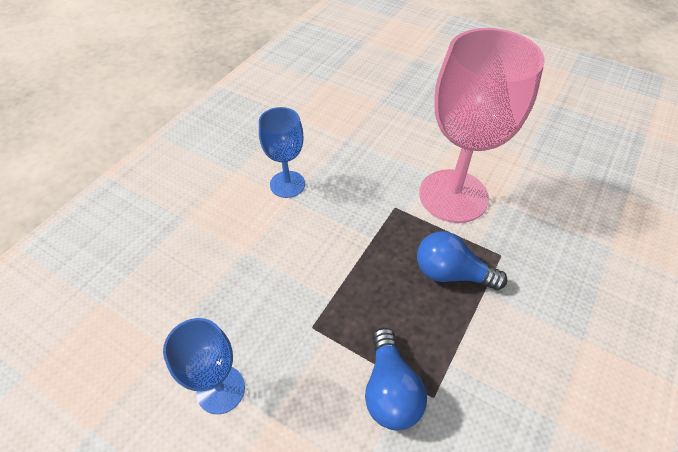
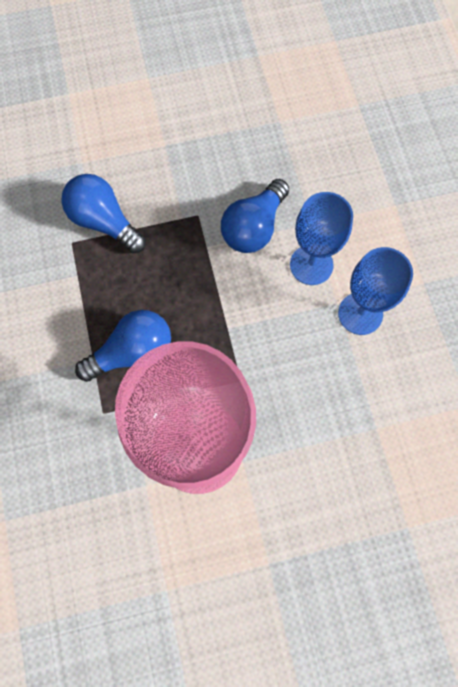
camera: 135 degrees right, 20 degrees up
(221, 389) = (212, 131): blue goblet -> blue goblet (311, 265)
(285, 282) = (254, 227): none -> blue light bulb

